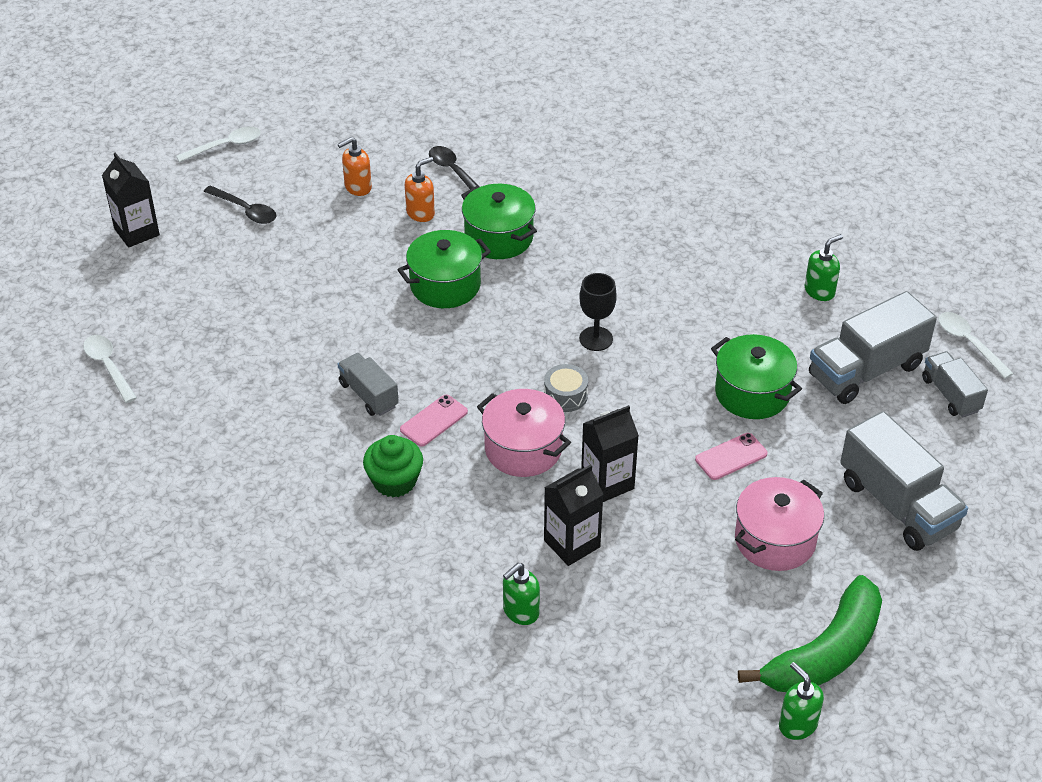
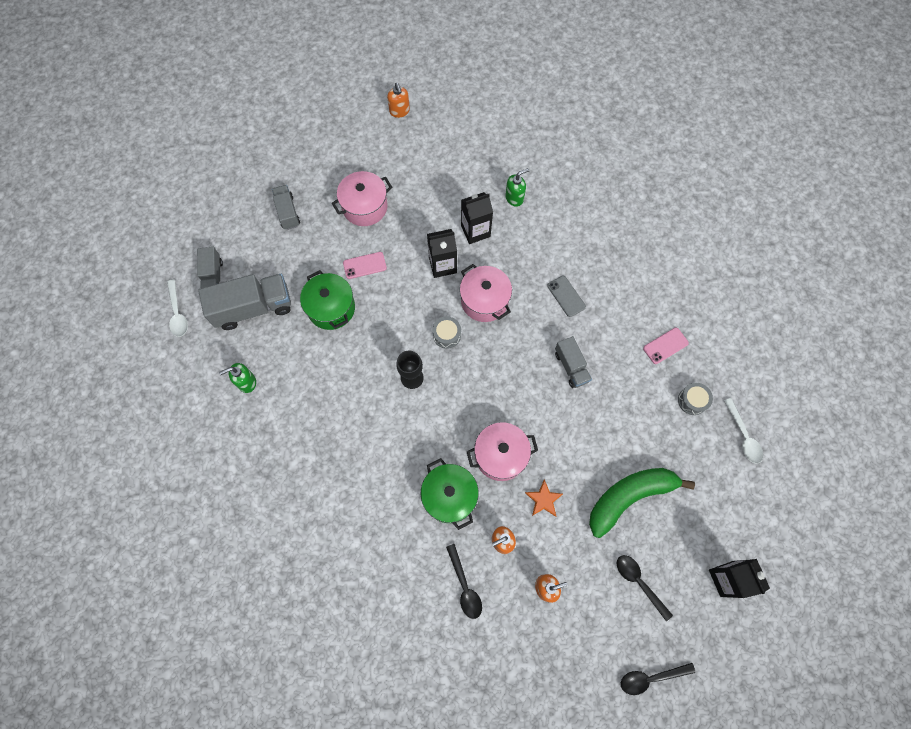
camera: 165 degrees left, 25 degrees up
(183, 391) = (692, 401): none -> grey drum
(225, 146) = (650, 677): white spoon -> black spoon
(377, 256) = (543, 499): none -> orange star
(394, 481) = (566, 296): green cupcake -> grey phone
(434, 421) = (533, 335): pink phone -> pink phone (665, 345)
(445, 285) = (500, 455): green pot -> pink pot
(797, 724) = (399, 111): green soap dispenser -> orange soap dispenser
(824, 653) = (369, 141): green banana -> green banana (629, 497)
(897, 504) = (287, 212): grey truck -> grey truck, size x0.57

